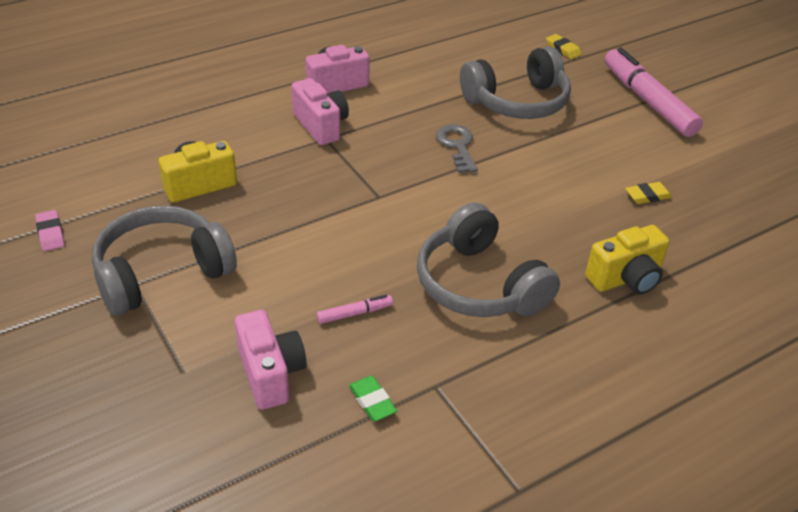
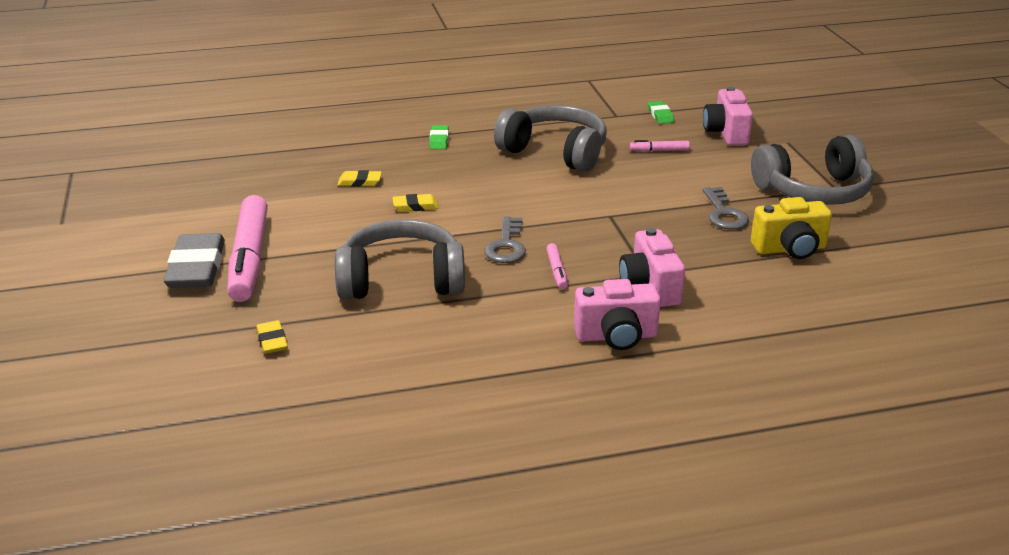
camera: 160 degrees left, 10 degrees down
(50, 233) = (925, 230): pink eraser -> none
(264, 219) = (724, 214): none -> grey key
(402, 128) = (556, 271): none -> pink marker
(479, 284) = (555, 152): grey headphones -> grey headphones turned 45 degrees counterclockwise
(568, 175) = (415, 206): none -> yellow eraser
(626, 278) = (439, 140): yellow camera -> green eraser
(675, 88) = (196, 268): none -> grey eraser

